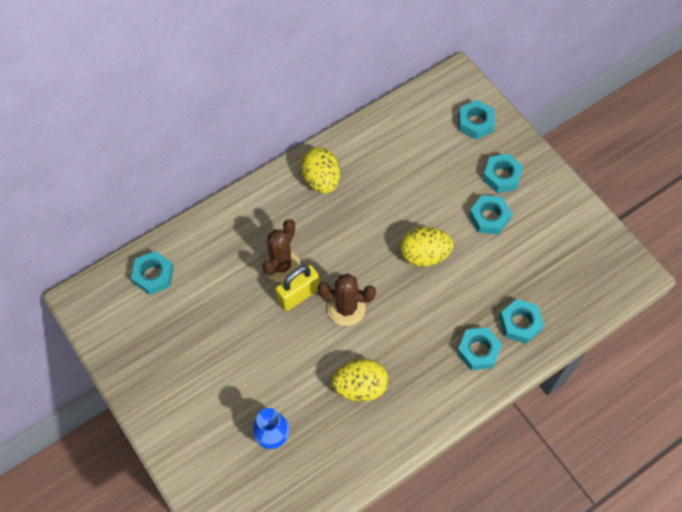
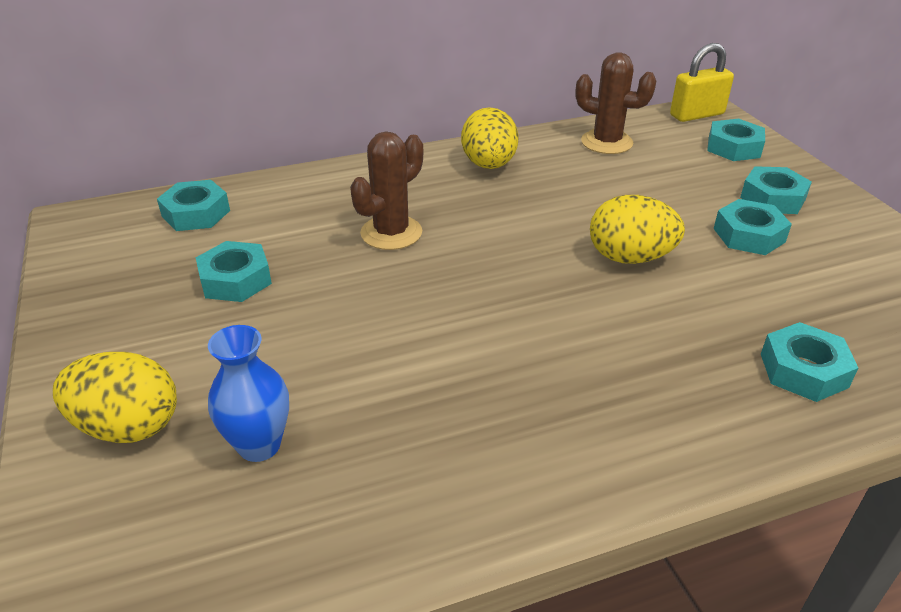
camera: 15 degrees right, 25 degrees down
(298, 295) = (403, 267): yellow padlock -> yellow padlock (697, 115)
(346, 308) = (476, 295): brown cactus -> brown cactus (606, 142)
(360, 387) = (463, 402): yellow egg -> yellow egg (128, 426)
(478, 351) = (714, 394): turquoise nut -> turquoise nut (236, 280)

